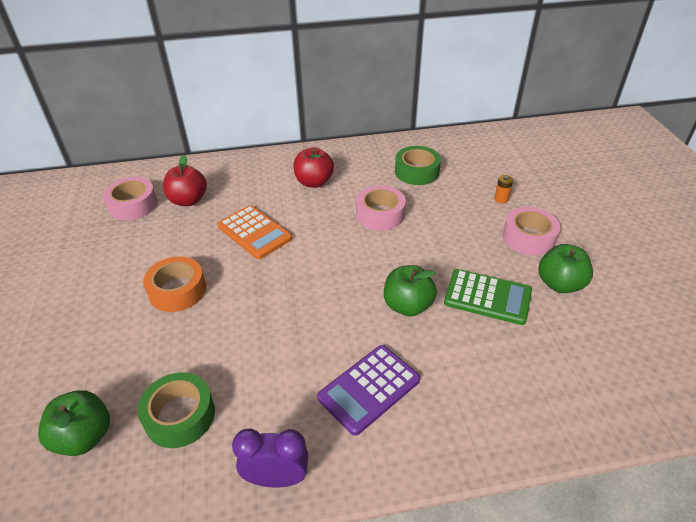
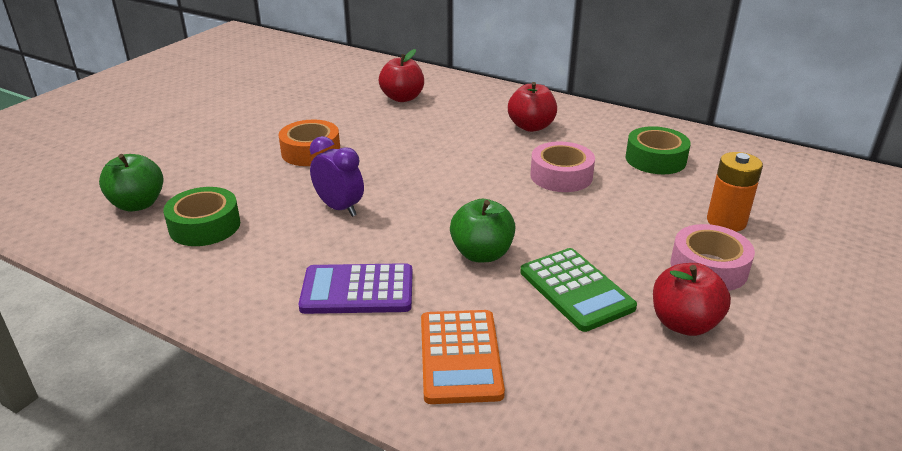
camera: 40 degrees right, 10 degrees down
(133, 205) = (357, 85): pink tape -> none
(254, 232) = (424, 140): orange calculator -> orange calculator (460, 356)
(276, 478) = (209, 301): purple clock -> purple clock (339, 208)
(501, 199) = (726, 221): orange battery -> orange battery, size x1.91
(559, 284) = (684, 323): green apple -> red apple

